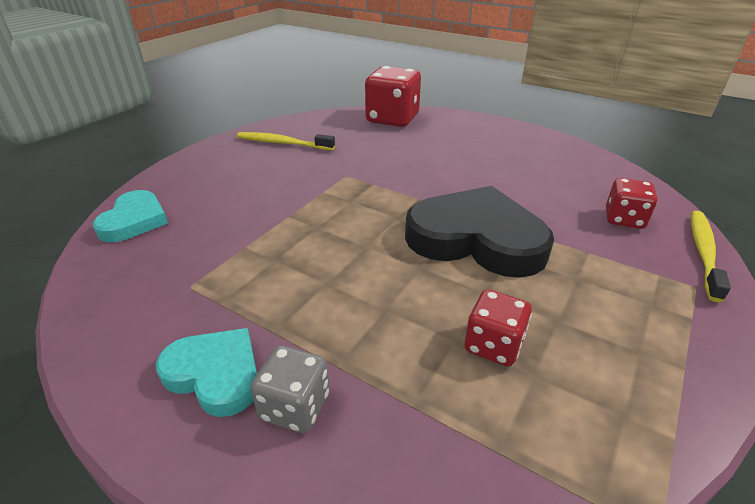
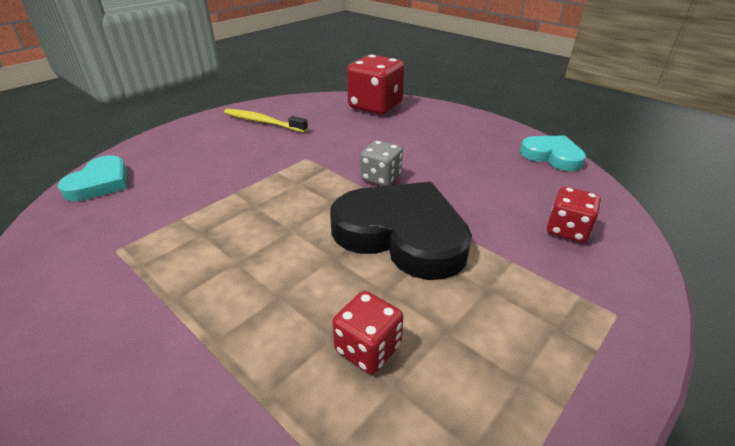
camera: 10 degrees right, 0 degrees up
(215, 374) = (95, 338): turquoise heart -> turquoise heart (552, 156)
(295, 406) = (149, 382): grey dice -> grey dice (381, 178)
(703, 252) = (642, 277): yellow toothbrush -> none

